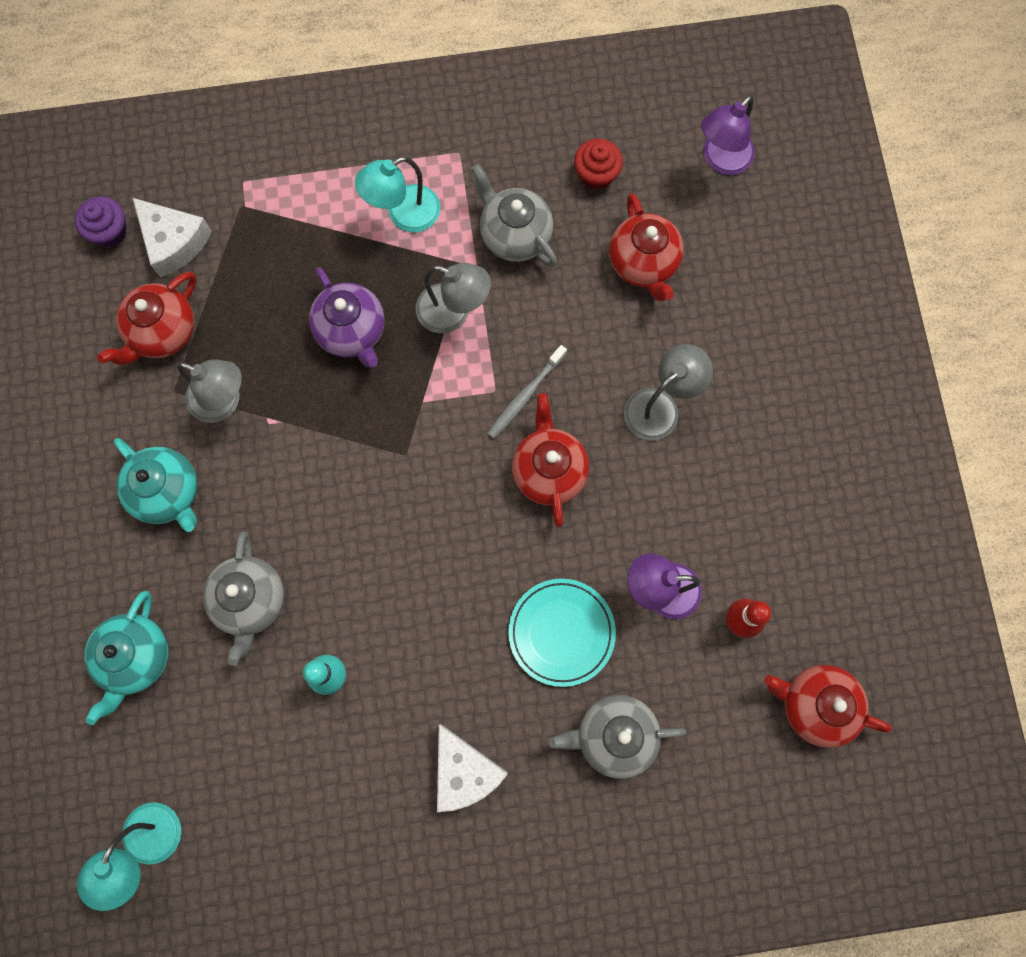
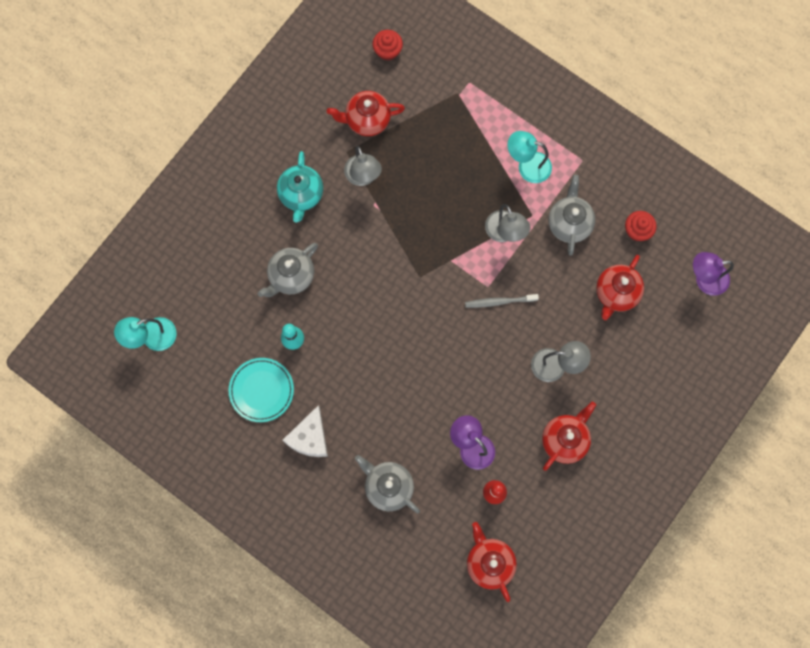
camera: 45 degrees right, 0 degrees up
(109, 231) = (387, 51): purple cupcake -> red cupcake
(136, 658) = (221, 254): turquoise teapot -> none
(174, 242) = (411, 82): white cheese -> none
(352, 331) = (450, 198): purple teapot -> none
(549, 471) = (476, 345): red teapot -> red teapot (565, 440)
(561, 632) = (410, 421): turquoise plate -> turquoise plate (261, 390)

